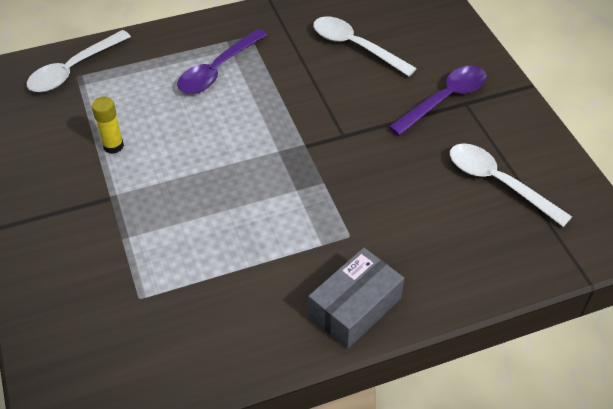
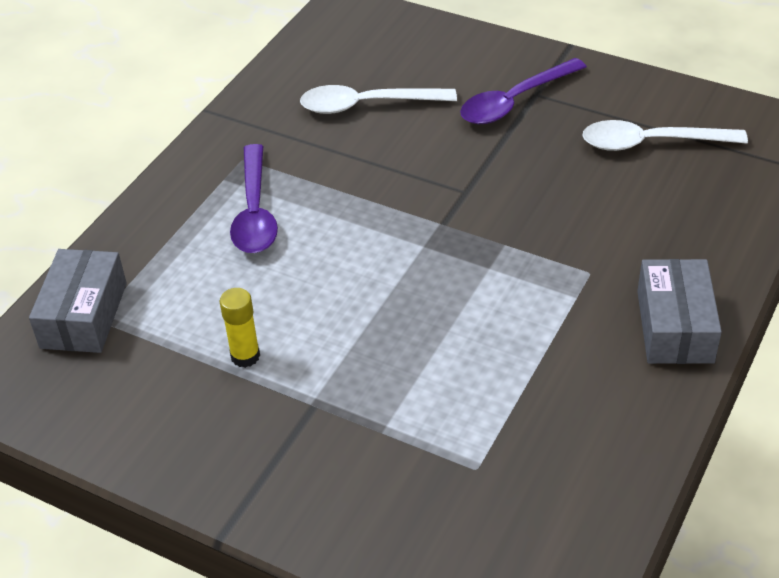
camera: 40 degrees left, 5 degrees down
(73, 70) = (84, 315): white spoon -> grey box
(445, 99) = (514, 101): purple spoon -> purple spoon turned 135 degrees counterclockwise

